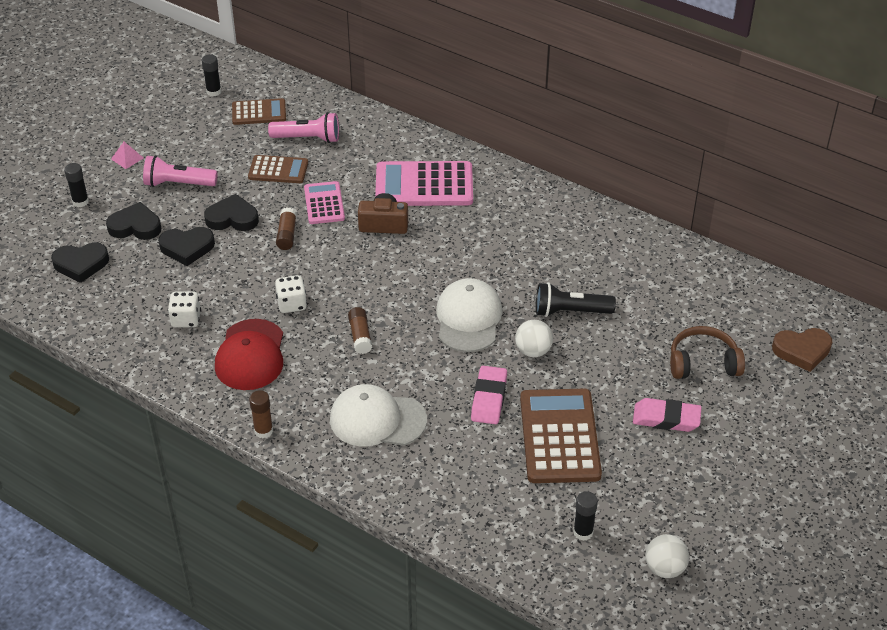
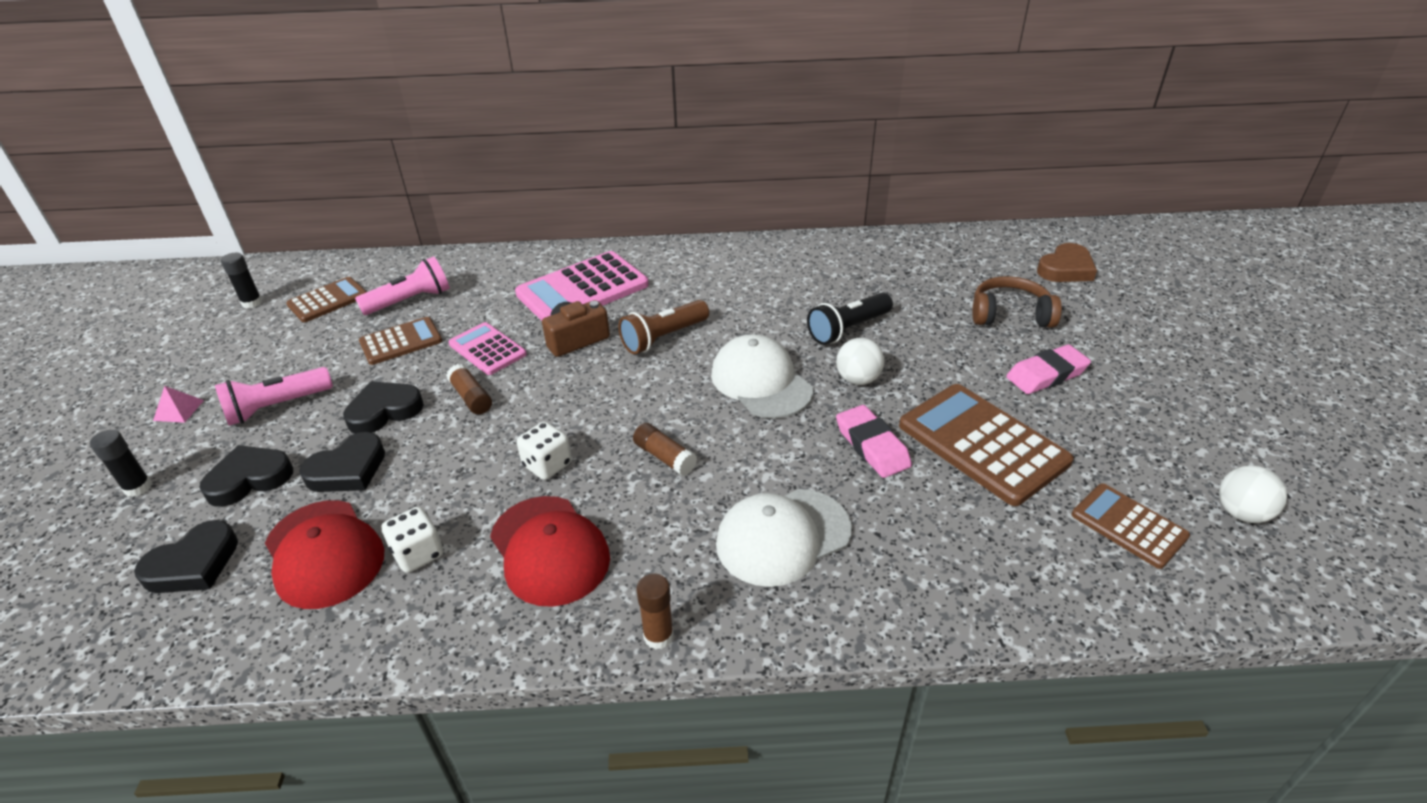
camera: 35 degrees left, 5 degrees down
(142, 293) = (324, 554): none -> red cap
(440, 252) = (663, 338): none -> brown flashlight
(583, 532) = (1128, 525): black glue stick -> brown calculator
(703, 363) = (1010, 314): brown headphones -> brown headphones turned 45 degrees clockwise

